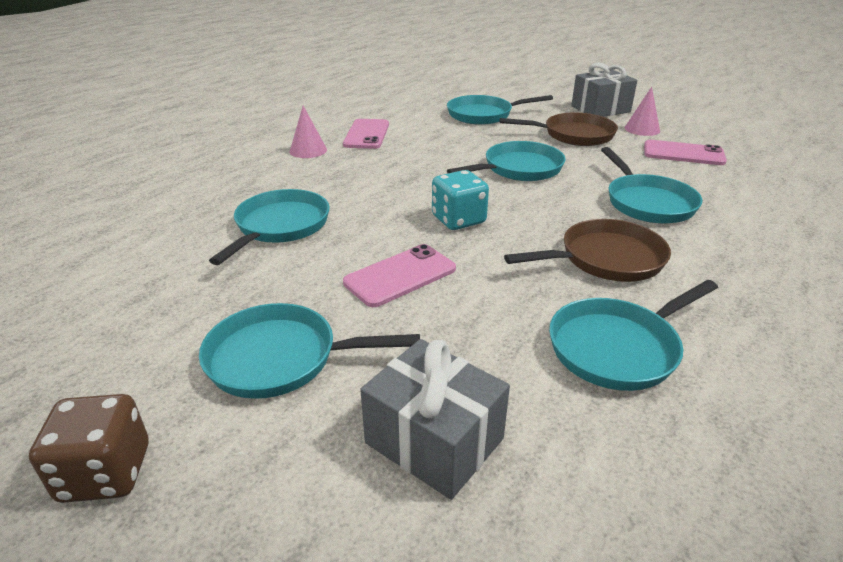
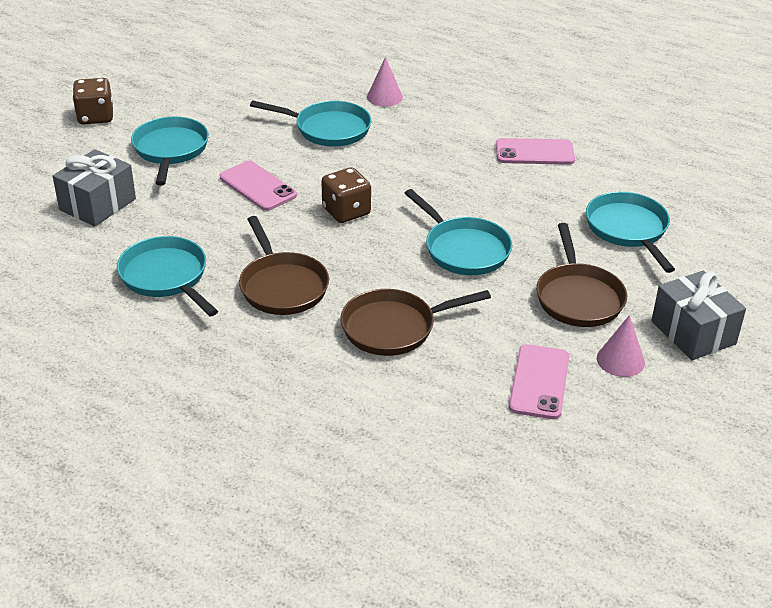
camera: 85 degrees right, 5 degrees up
(308, 150) = (482, 124): pink cone -> pink cone (384, 97)
(458, 220) = (346, 211): turquoise dice -> brown dice
(647, 202) = (394, 327): turquoise pan -> brown pan

